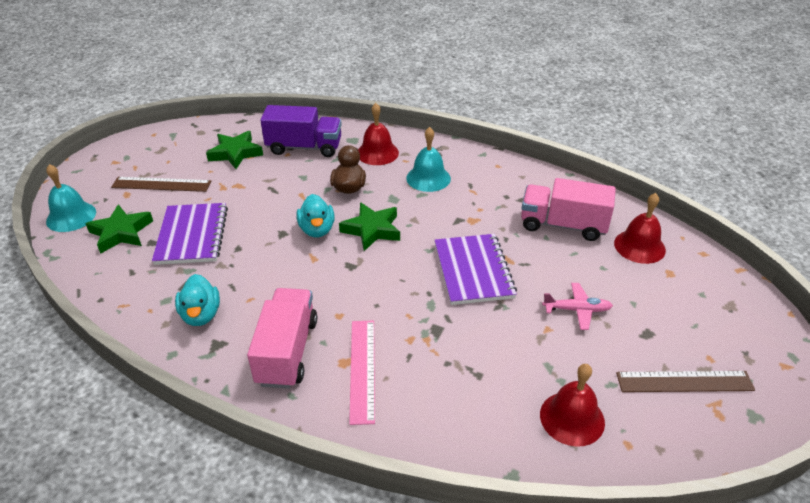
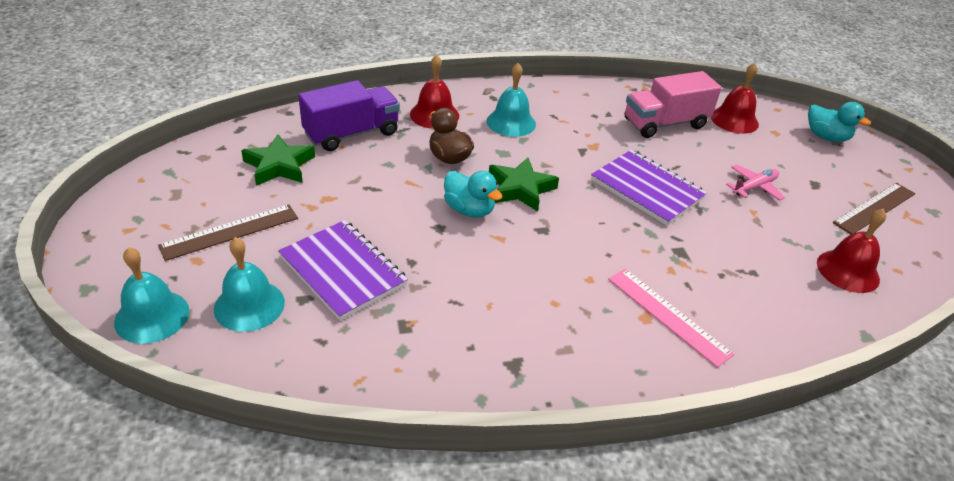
camera: 40 degrees left, 0 degrees up
(121, 233) = (249, 305): green star -> turquoise bell
(201, 315) = (460, 345): turquoise duck -> turquoise duck (826, 137)
(287, 352) = (587, 335): pink truck -> none

